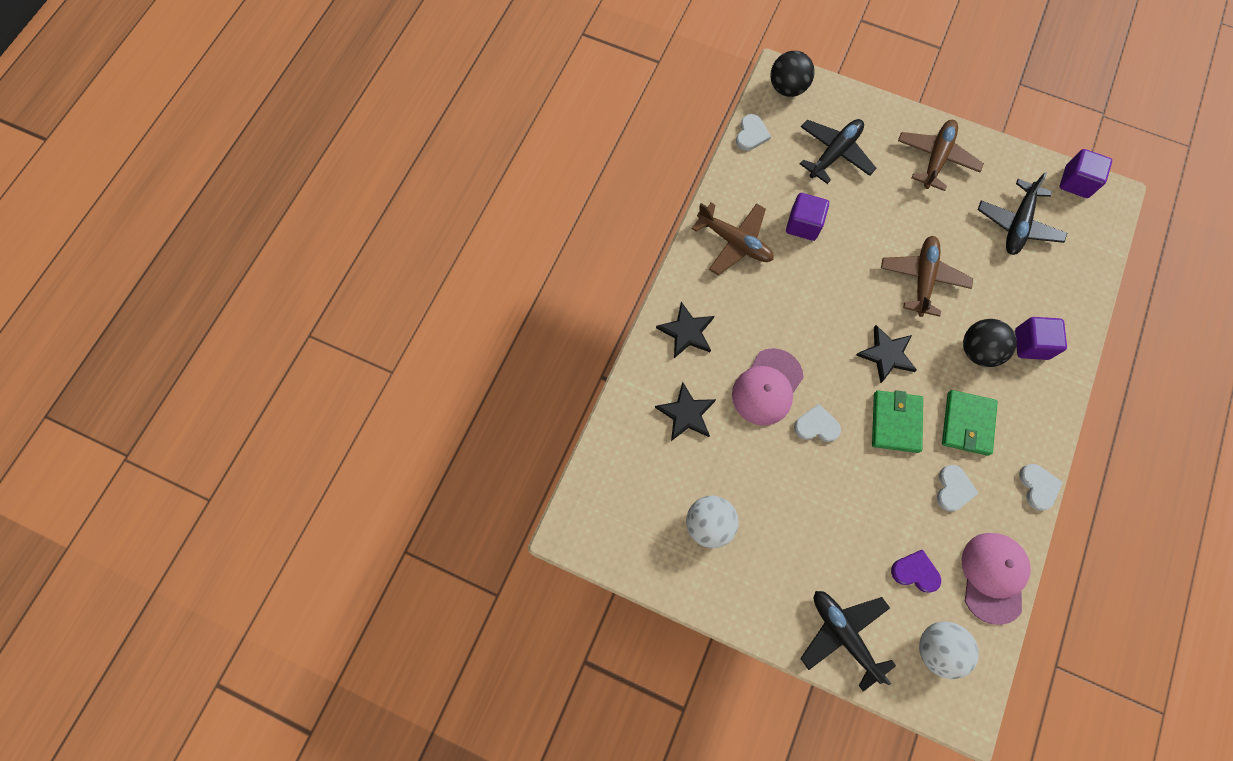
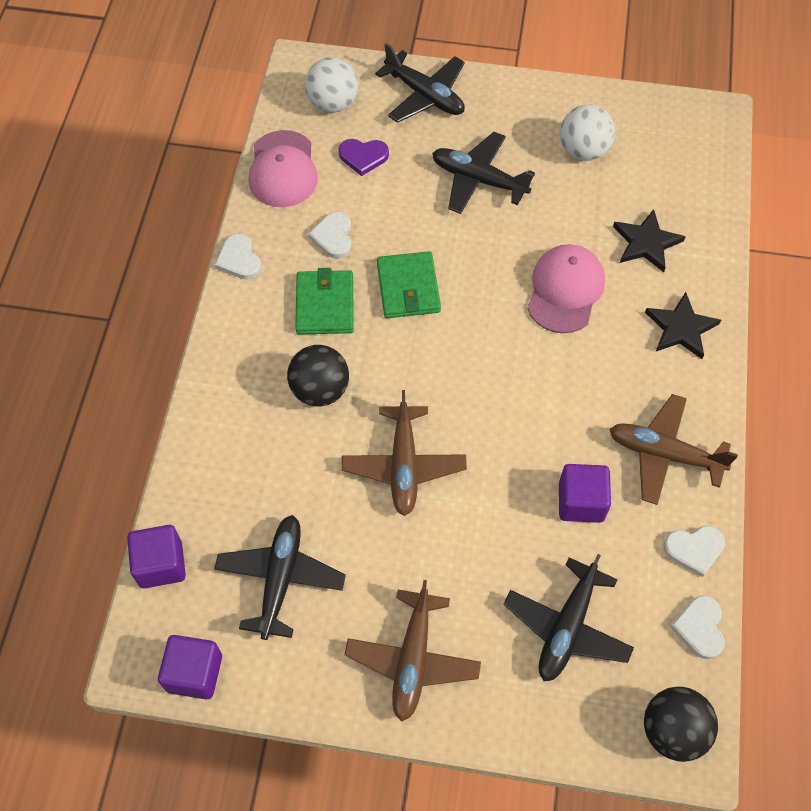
camera: 165 degrees right, 10 degrees down
(813, 516) = (479, 180): none -> black plane
(816, 426) = (497, 264): white heart -> white heart (694, 549)
(886, 354) = (433, 359): black star -> none
(1031, 344) = (253, 414): purple cube -> purple cube (161, 564)

